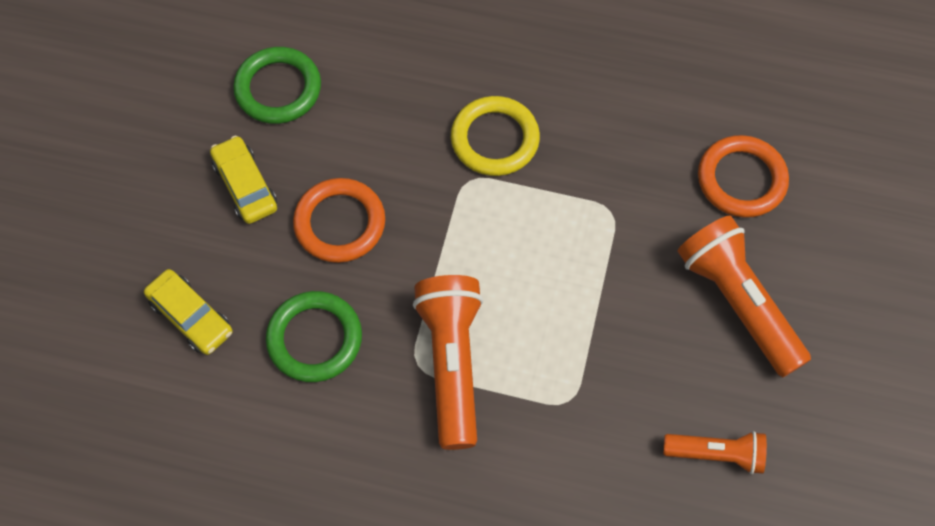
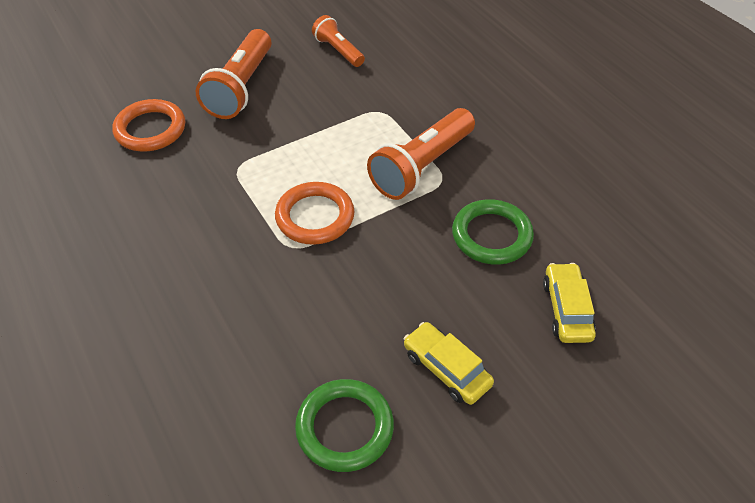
camera: 135 degrees left, 15 degrees down
(245, 185) = (446, 369): yellow car -> yellow car turned 120 degrees clockwise
(340, 223) = (405, 288): orange ring -> orange ring (315, 217)
(495, 139) = (243, 257): yellow ring -> none

